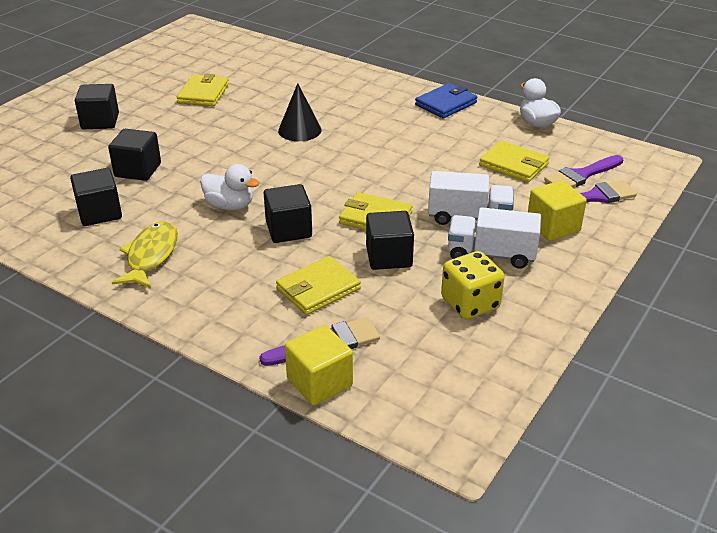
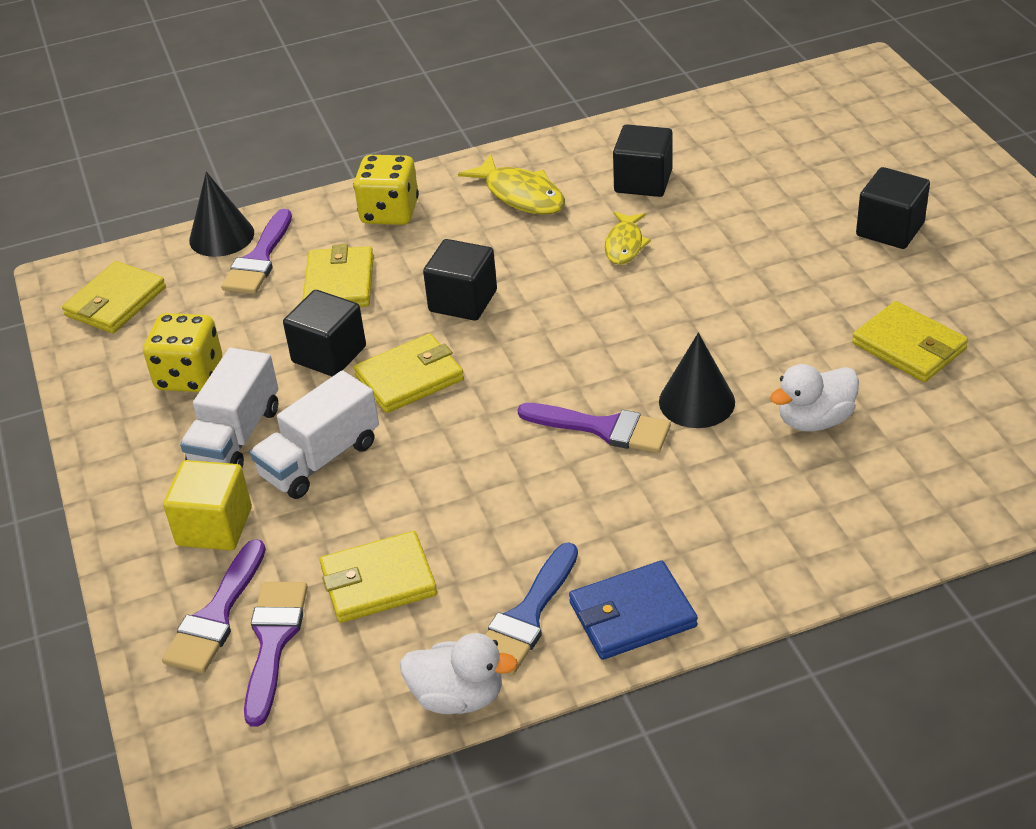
camera: 130 degrees right, 5 degrees up
(138, 170) = (717, 229): black cube -> none
(180, 195) = (624, 245): none -> yellow fish
(217, 307) = (389, 212): none -> yellow dice
(230, 205) = (561, 274): white duck -> white duck (814, 420)
(319, 382) = (221, 236): yellow cube -> black cone
(346, 146) = (603, 428): none -> purple brush
(446, 104) = (632, 614): blue wallet -> blue wallet turned 75 degrees clockwise
(447, 392) = (115, 302): none -> yellow wallet
(479, 124) = (527, 617): none -> blue brush
(491, 254) = (236, 437): white truck -> white truck turned 150 degrees clockwise

